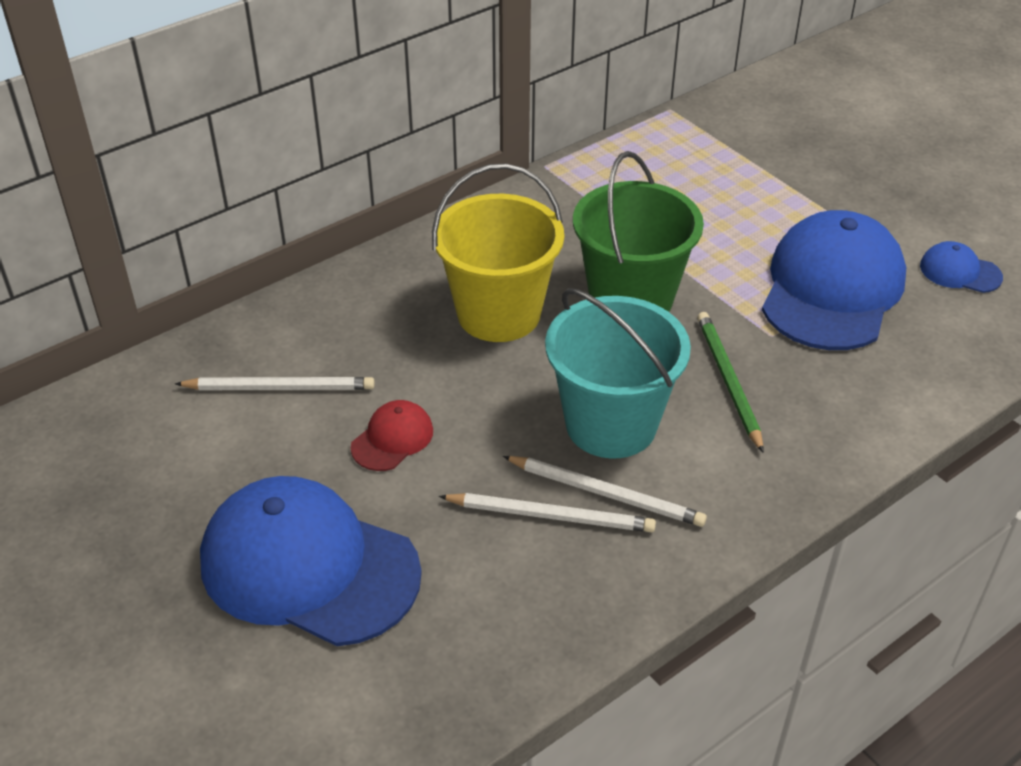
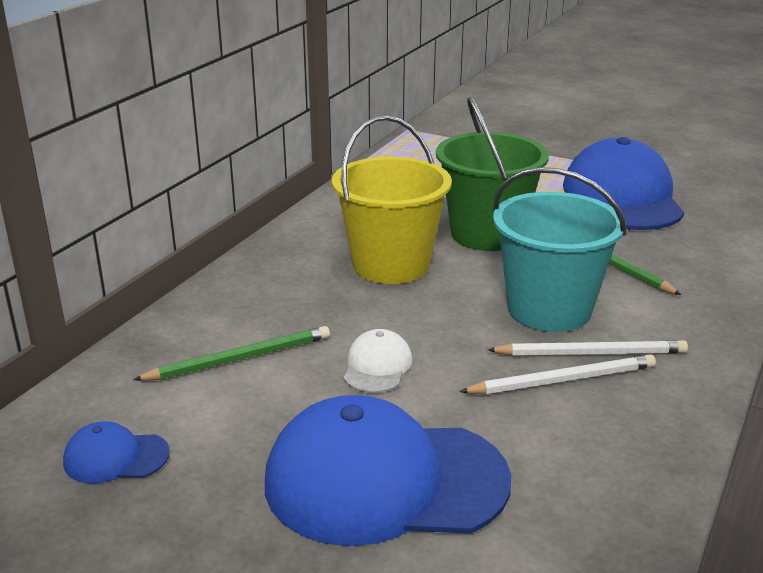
camera: 25 degrees left, 15 degrees down
(280, 388) = (240, 358): white pencil -> green pencil
(392, 439) = (377, 366): red cap -> white cap
(960, 272) = (693, 171): blue cap -> blue cap (116, 457)

